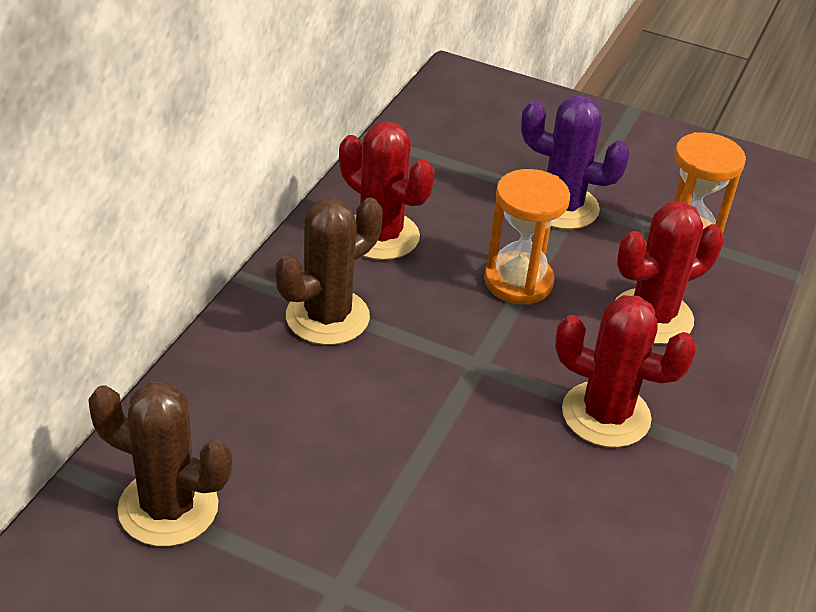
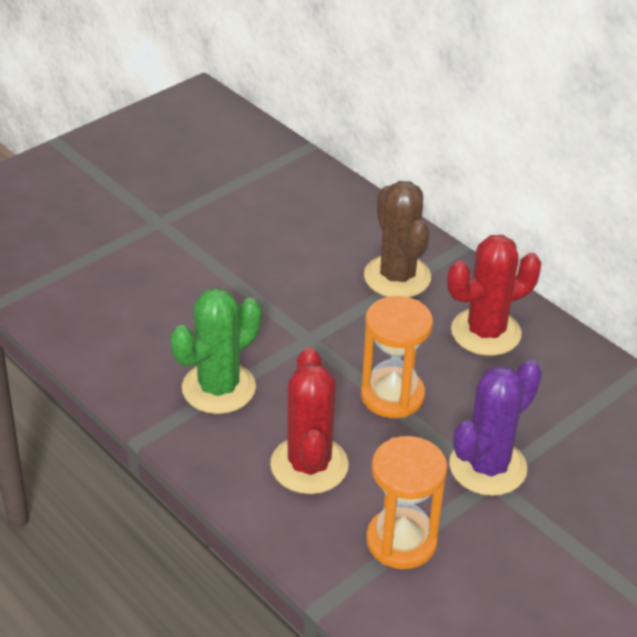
camera: 115 degrees right, 0 degrees up
(168, 507) = (259, 174): brown cactus -> none
(606, 415) = (218, 388): red cactus -> green cactus

